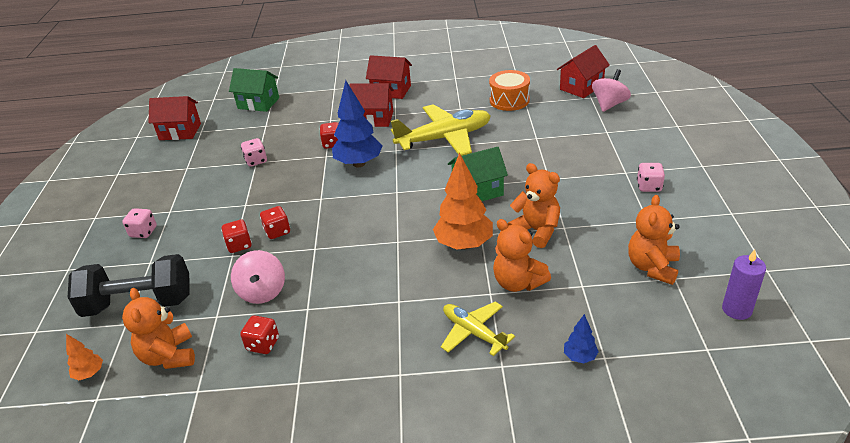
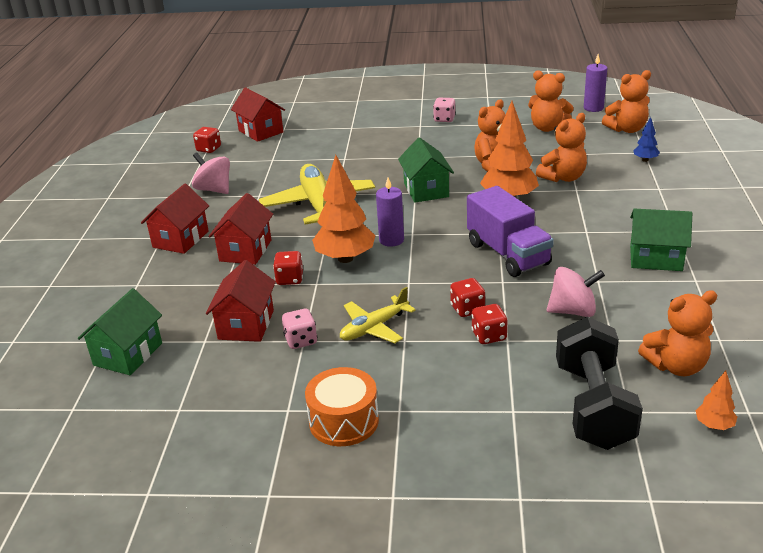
camera: 85 degrees left, 5 degrees down
(143, 232) = (444, 429): pink dice -> none
(180, 131) = (165, 435): red house -> red house (246, 324)
(263, 344) = (650, 304): red dice -> red dice (209, 149)
(342, 353) = (656, 258): none -> green house
(359, 163) = (345, 258): blue tree -> orange tree
(359, 249) = (508, 254): none -> purple truck
(386, 182) = (391, 240): none -> purple candle
(473, 332) = (624, 198): yellow plane -> yellow plane (374, 328)
(509, 100) = (261, 167): orange drum -> orange drum (344, 421)
(609, 104) = (304, 122): pink spinning top -> pink spinning top (214, 189)
(674, 342) = (627, 129): none -> orange teddy bear

